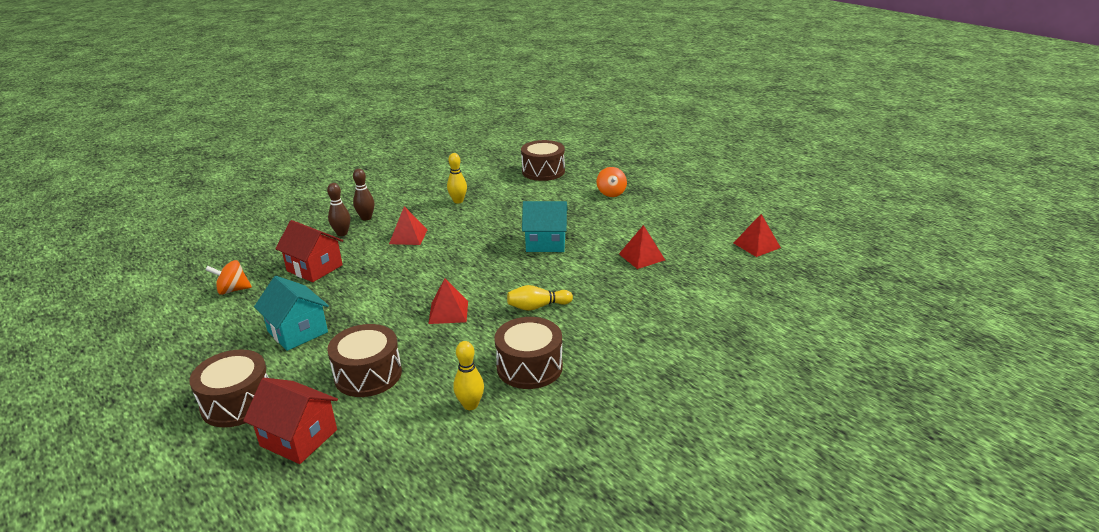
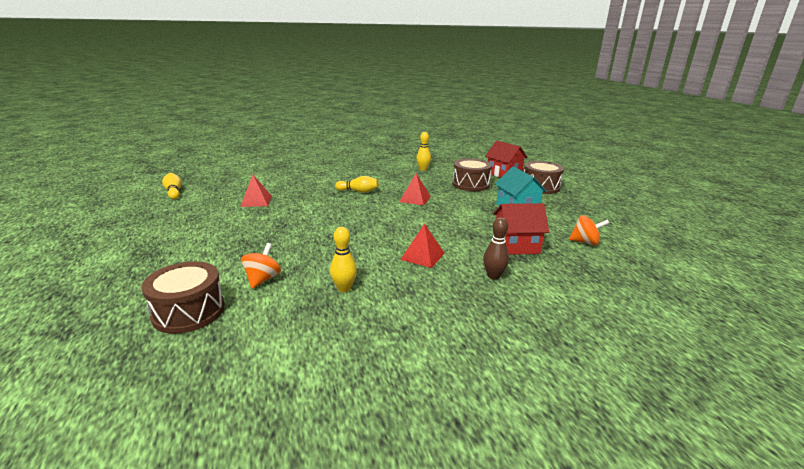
camera: 160 degrees left, 5 degrees down
(314, 268) = (516, 245): red house -> red house turned 60 degrees counterclockwise
(366, 218) = (464, 291): brown bowling pin -> none
(529, 367) = (386, 174): brown drum -> none
(545, 243) = (307, 224): turquoise house -> none
(611, 193) = (177, 255): orange spinning top -> orange spinning top (262, 279)
(756, 245) = (174, 192): red pyramid -> yellow bowling pin

